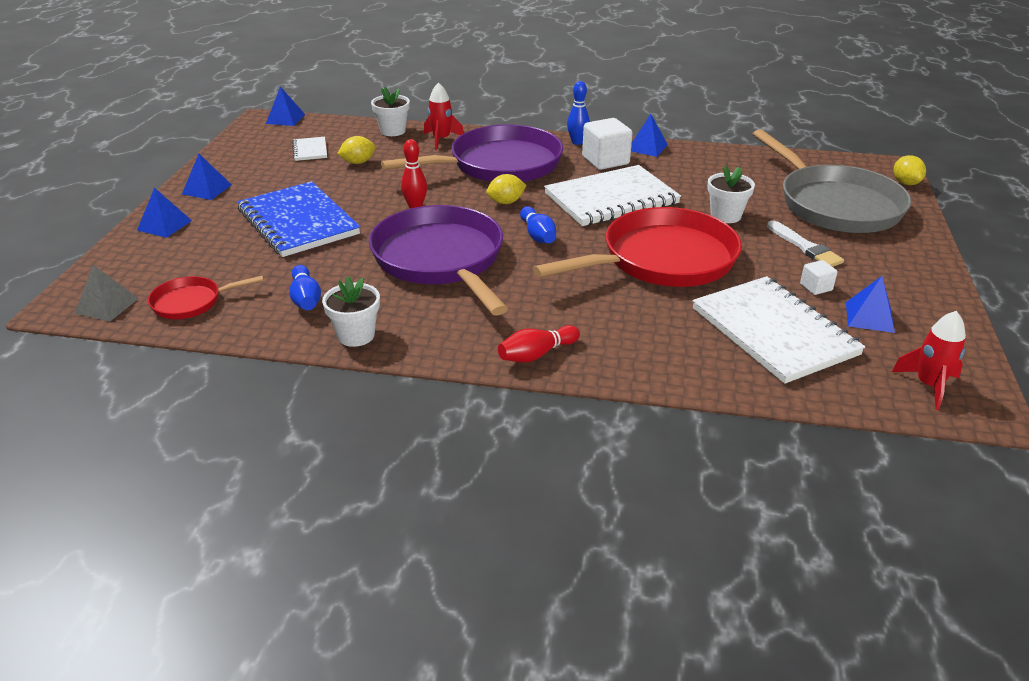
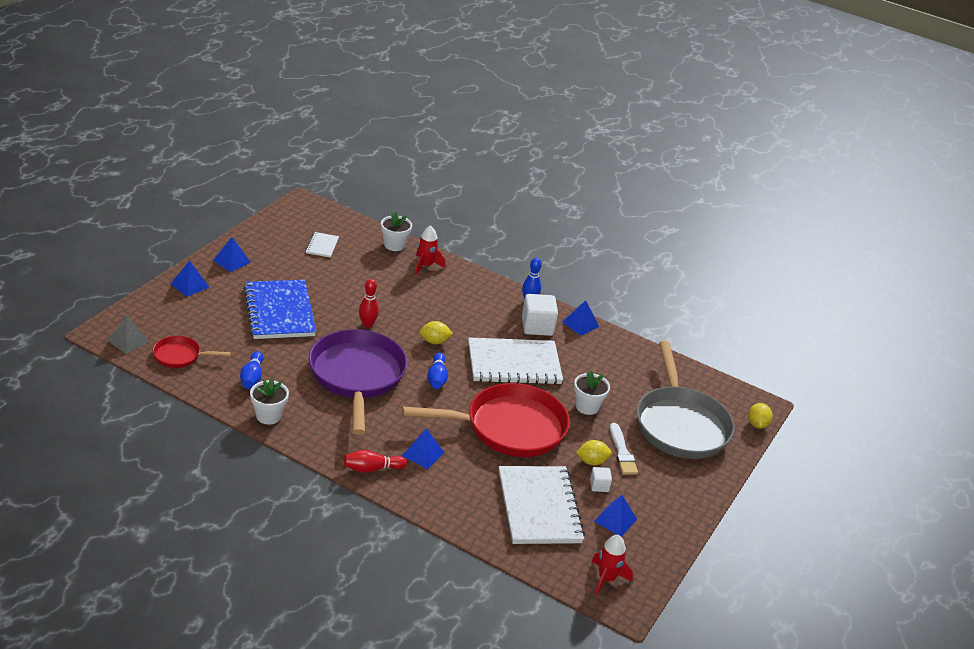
camera: 15 degrees right, 0 degrees up
(285, 119) = (320, 207): blue pyramid -> blue pyramid (422, 454)
(358, 162) = (350, 269): yellow lemon -> yellow lemon (592, 462)
(499, 165) = (453, 305): purple pan -> none

